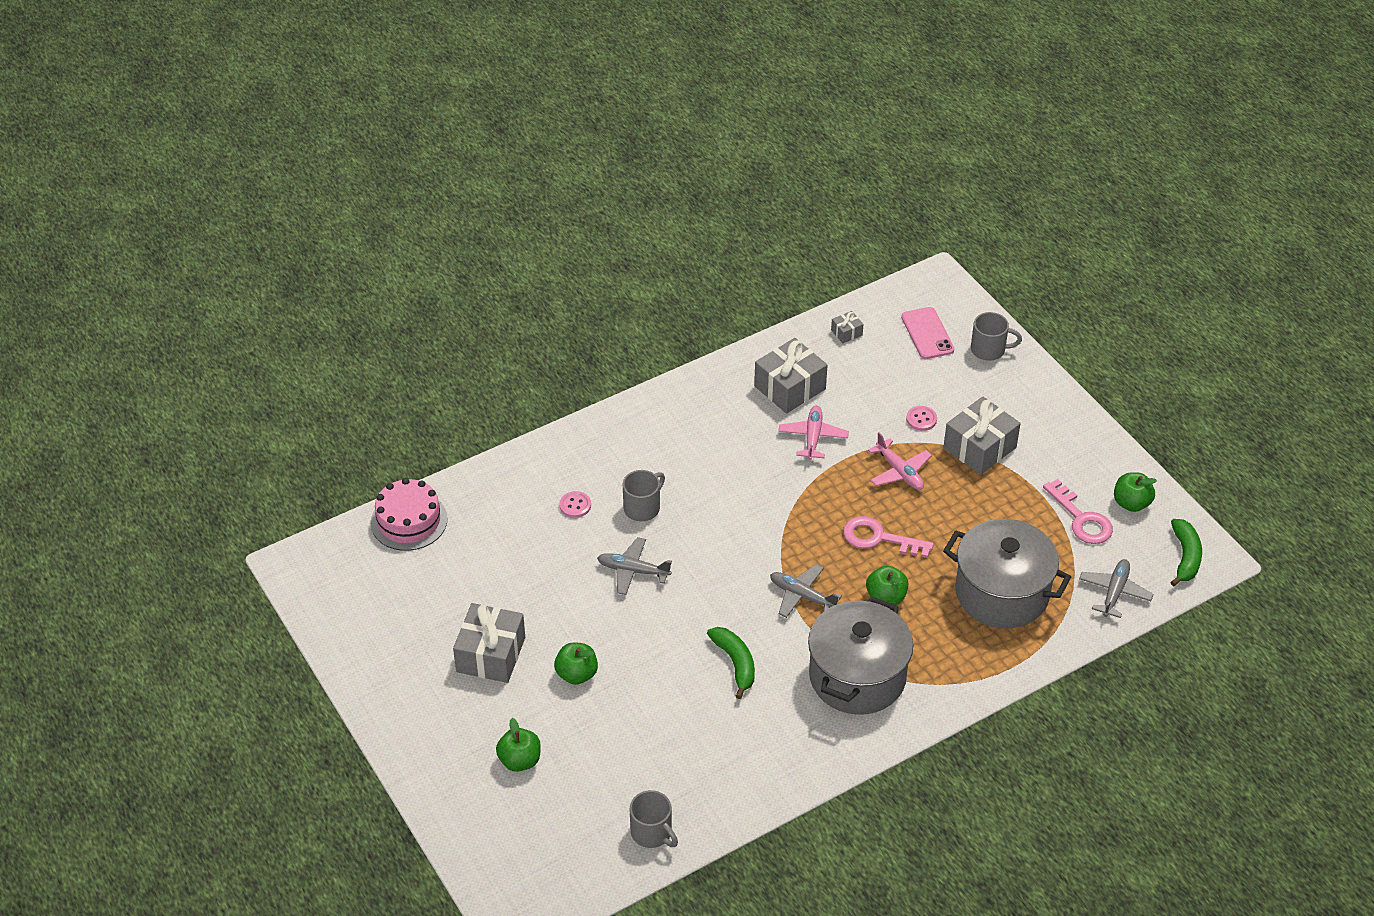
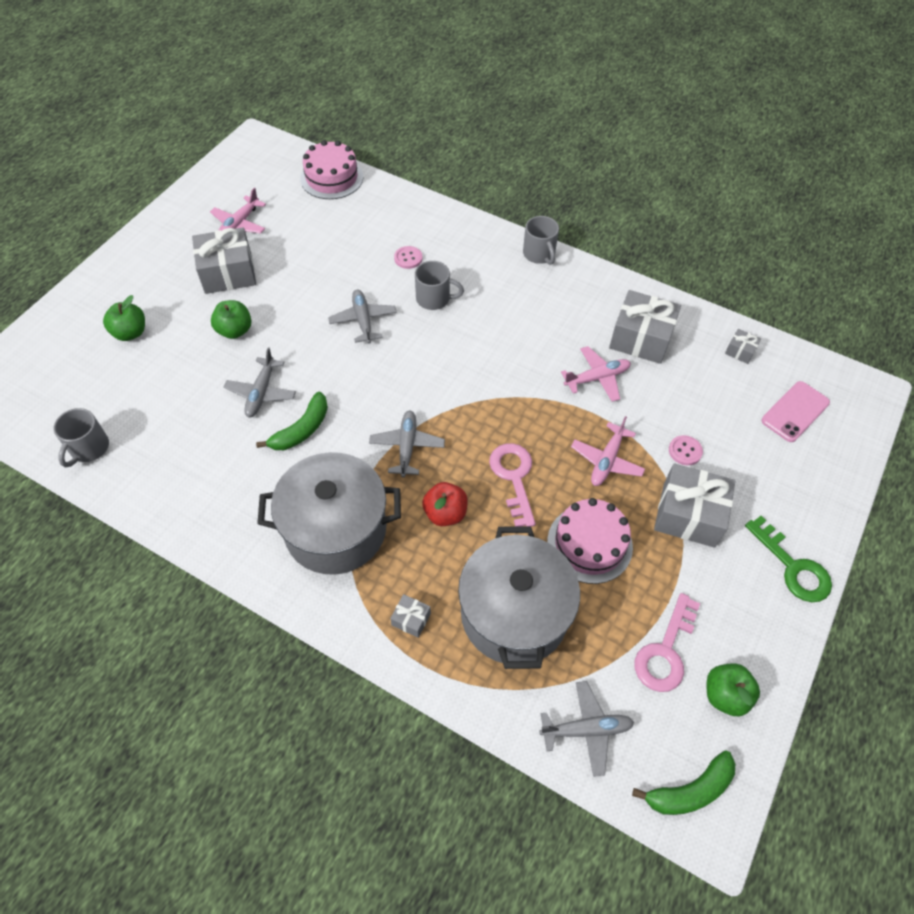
camera: 60 degrees right, 10 degrees up
(423, 622) = (239, 224): none -> pink plane
(671, 679) = (261, 393): none -> grey plane
(886, 597) = (445, 513): green apple -> red apple
(969, 519) = (589, 544): none -> pink cake
(970, 659) = (411, 619): none -> grey gift
(989, 350) = (821, 470): grey mug -> grey mug (539, 254)
(1058, 412) = (792, 567): none -> green key

